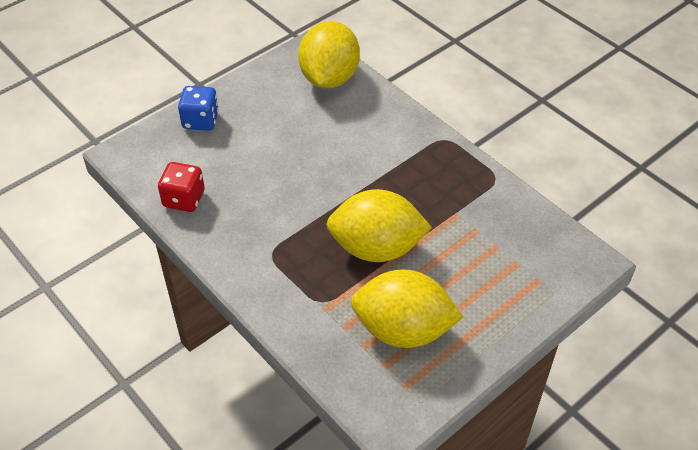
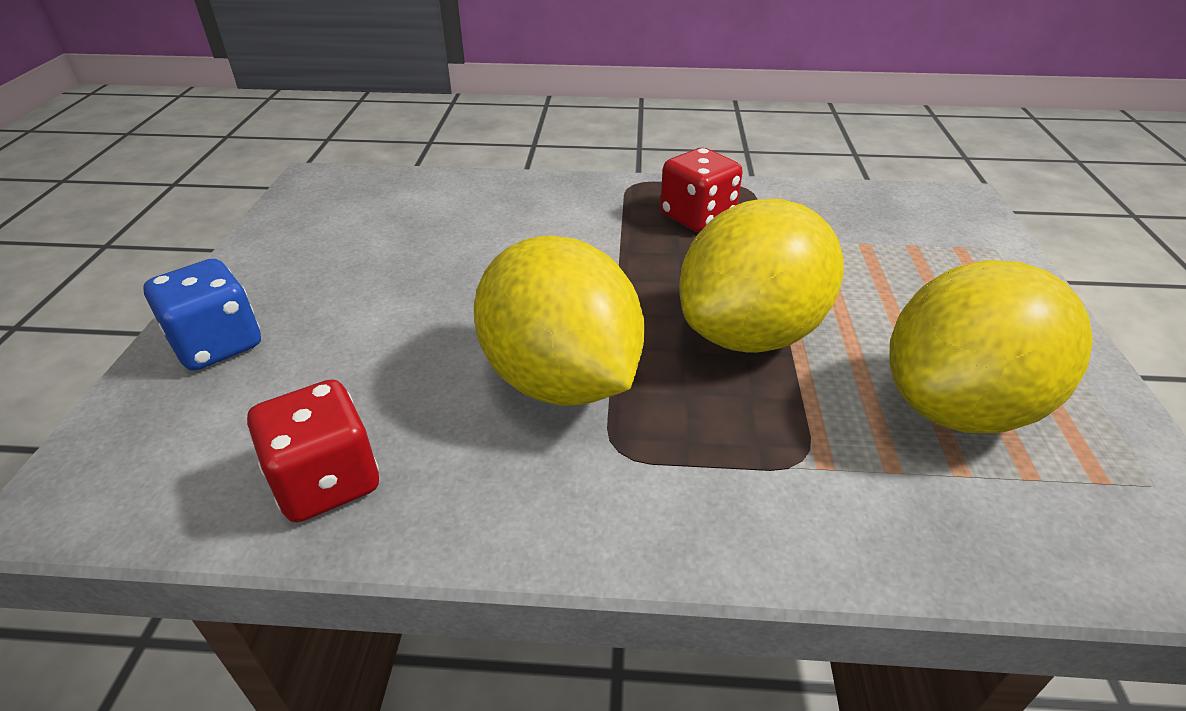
camera: 45 degrees left, 10 degrees down
(329, 78) = (388, 197): yellow lemon -> yellow lemon (560, 380)
(444, 179) = (697, 217): none -> red dice

